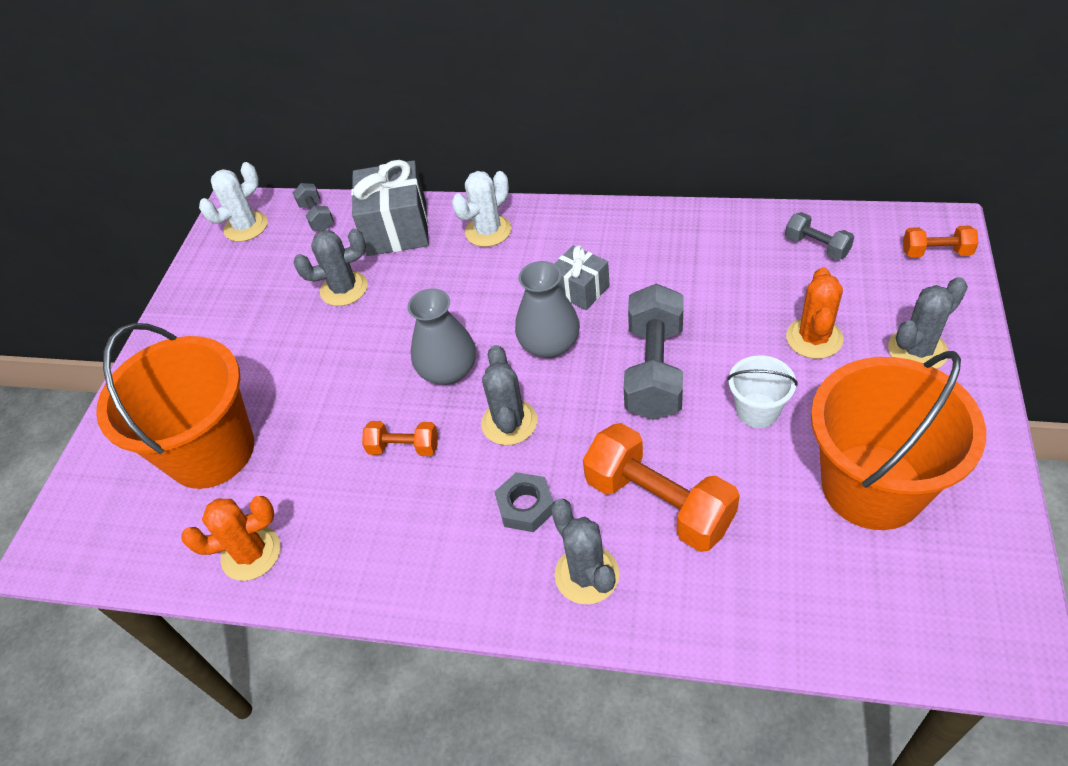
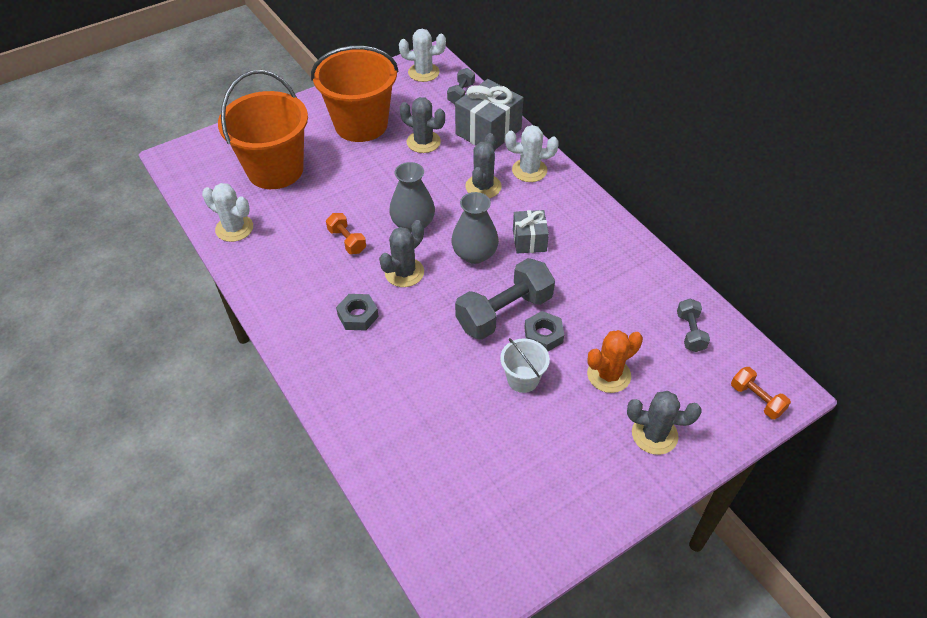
camera: 40 degrees right, 0 degrees up
(251, 553) = (234, 228): orange cactus -> white cactus
(586, 575) = (340, 369): grey cactus -> grey cactus (483, 187)
(659, 503) = (413, 372): orange dumbbell -> none
(715, 357) = (543, 335): none -> grey nut
(872, 486) = (520, 468): orange bucket -> orange bucket (361, 124)

